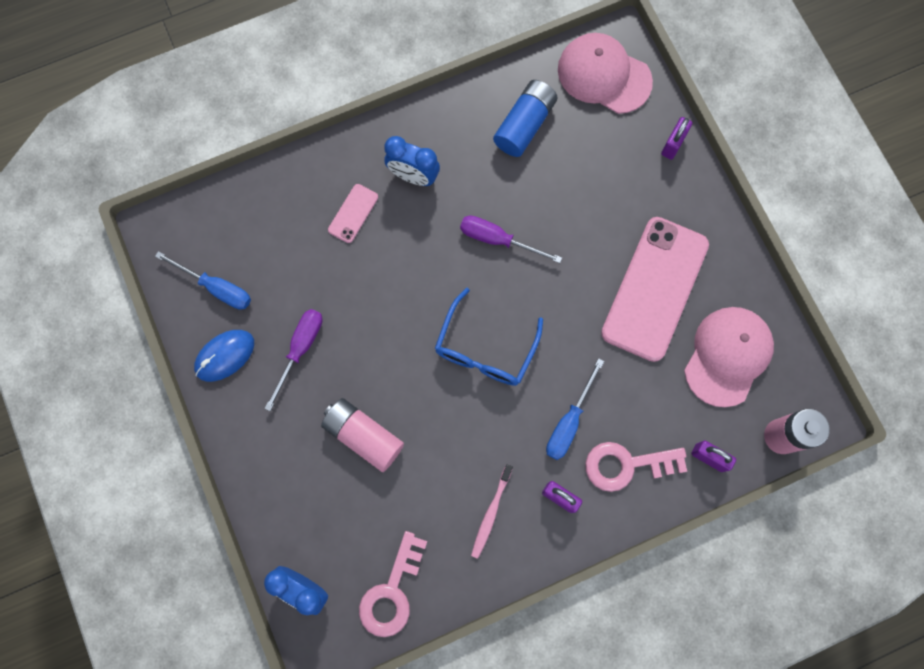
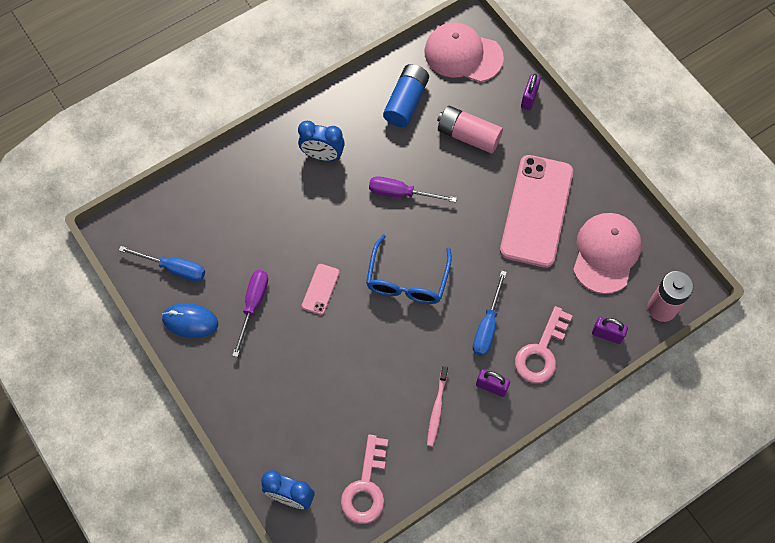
camera: 10 degrees left, 10 degrees down
(225, 356) = (190, 321): blue mouse -> blue mouse turned 60 degrees clockwise
(353, 213) = (278, 192): pink phone -> pink phone (320, 289)
(363, 436) = (319, 365): pink battery -> pink battery (468, 136)
(626, 465) = (541, 351): pink key -> pink key turned 45 degrees counterclockwise

